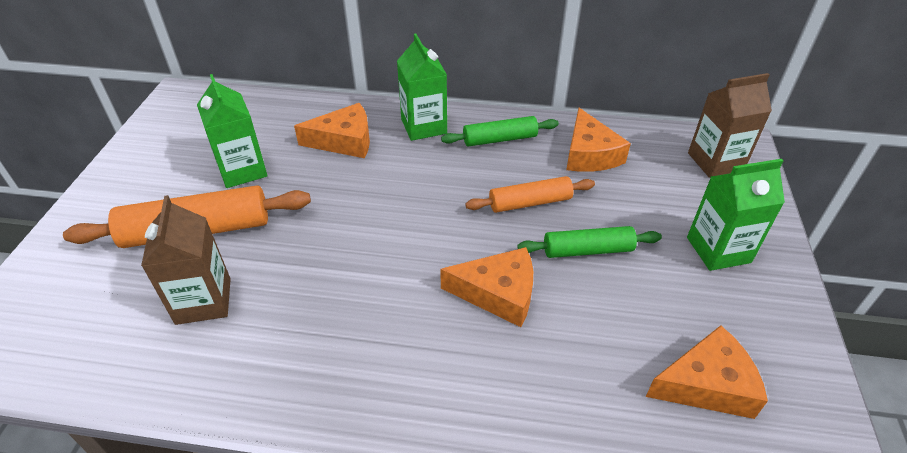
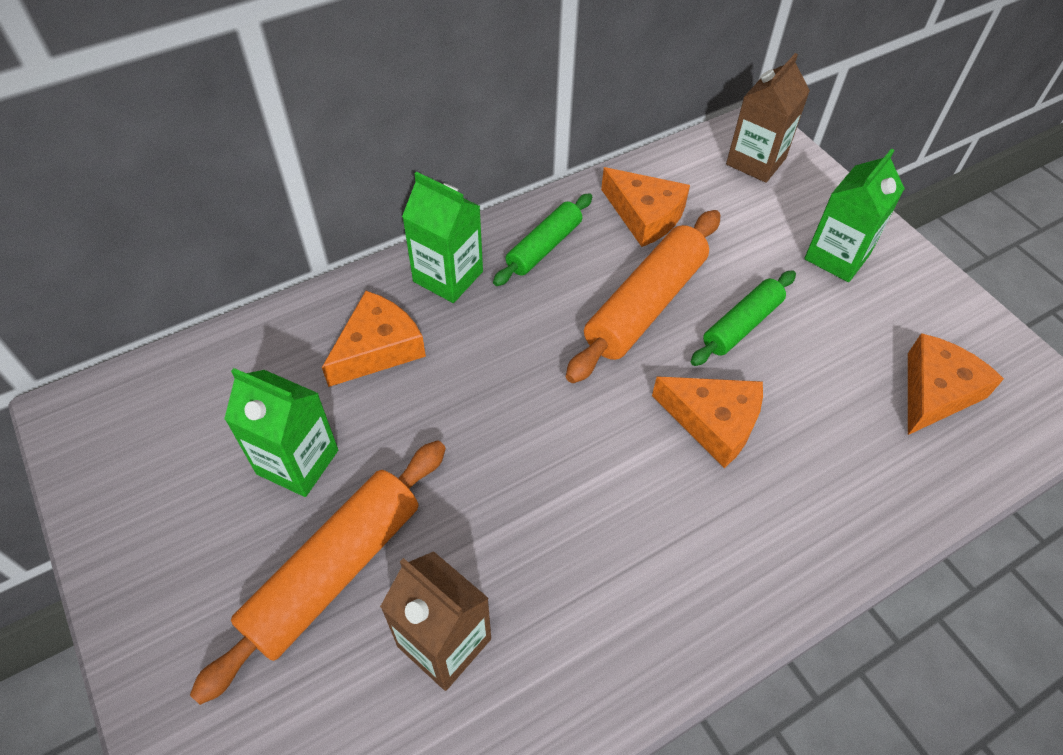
camera: 40 degrees left, 10 degrees up
(498, 293) = (713, 422): orange cheese -> orange cheese turned 60 degrees clockwise
(530, 203) = (645, 305): orange rolling pin -> orange rolling pin, size x1.65

